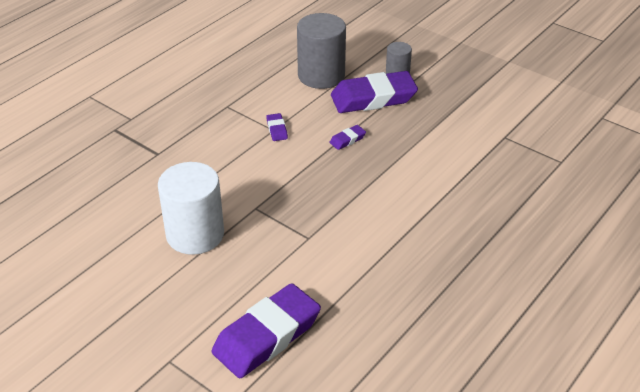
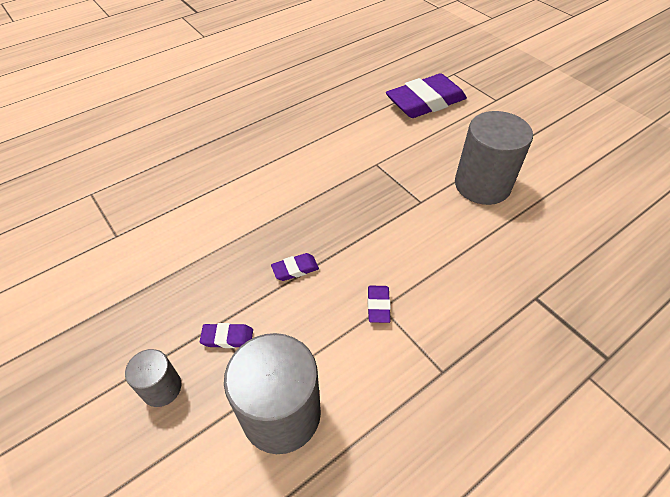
camera: 165 degrees left, 10 degrees up
(195, 234) = (482, 185): white cylinder -> grey cylinder
(373, 98) = (227, 337): purple eraser -> purple eraser, size x0.41

